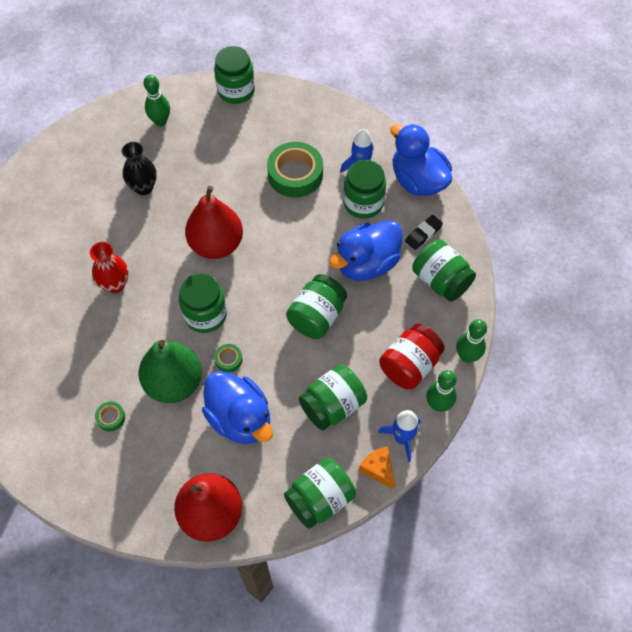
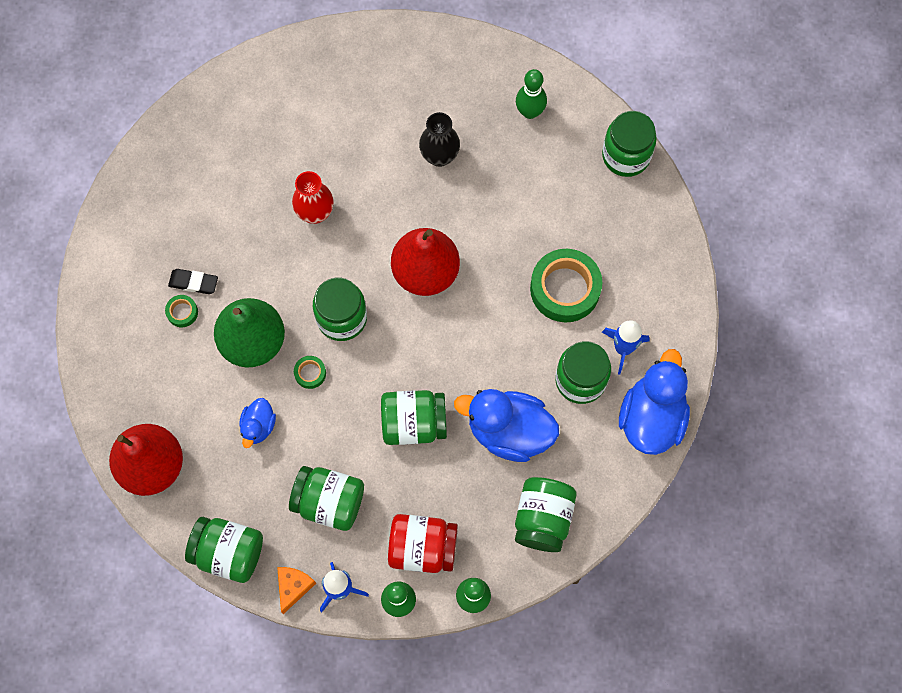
camera: 55 degrees right, 10 degrees up
(240, 418) = (258, 426): blue duck -> blue duck, size x0.51
(423, 234) = (587, 465): black eraser -> black eraser (193, 282)

